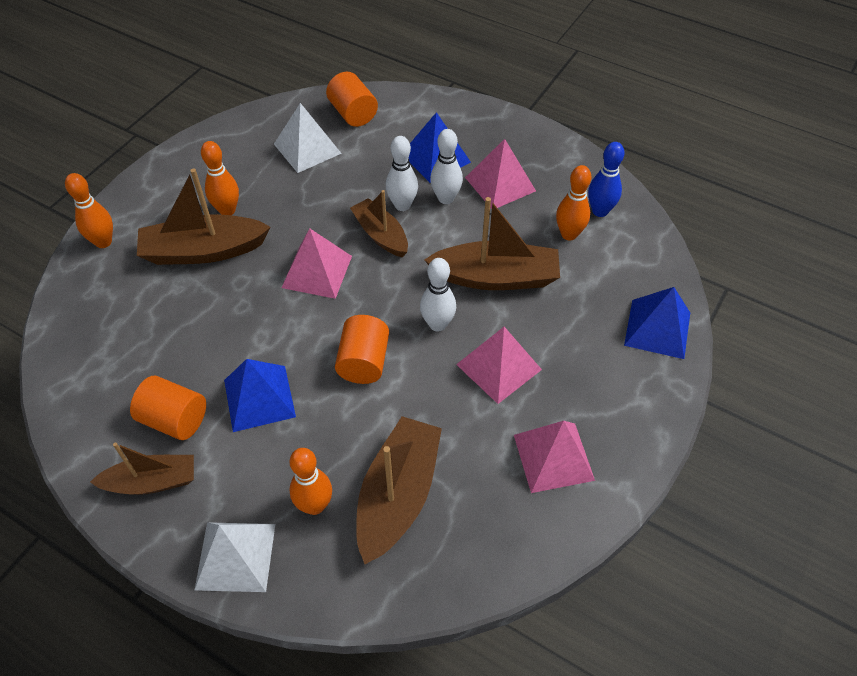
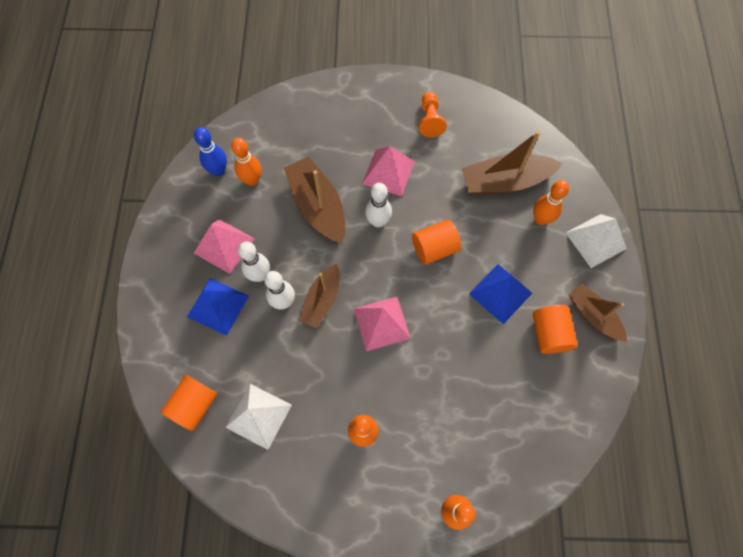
camera: 120 degrees left, 15 degrees up
(203, 251) = (413, 420): brown boat -> none
(553, 457) = (430, 120): pink pyramid -> orange pawn
(657, 328) = (306, 103): blue pyramid -> none

